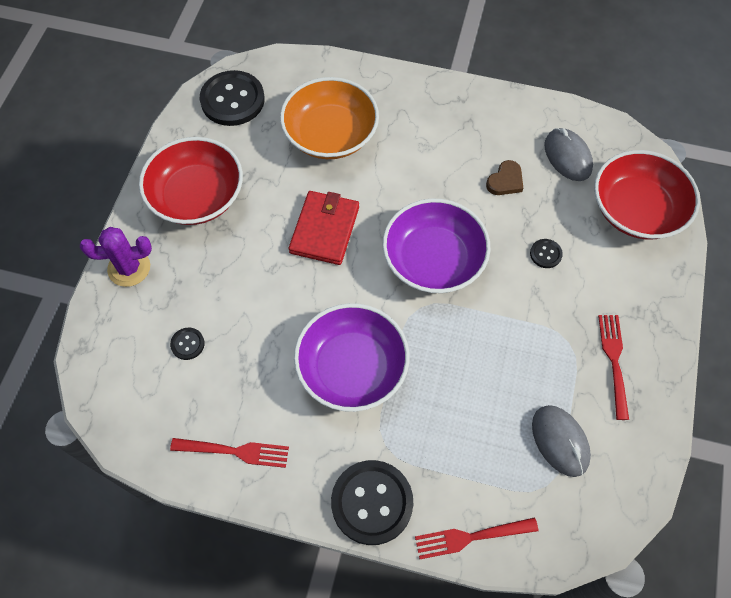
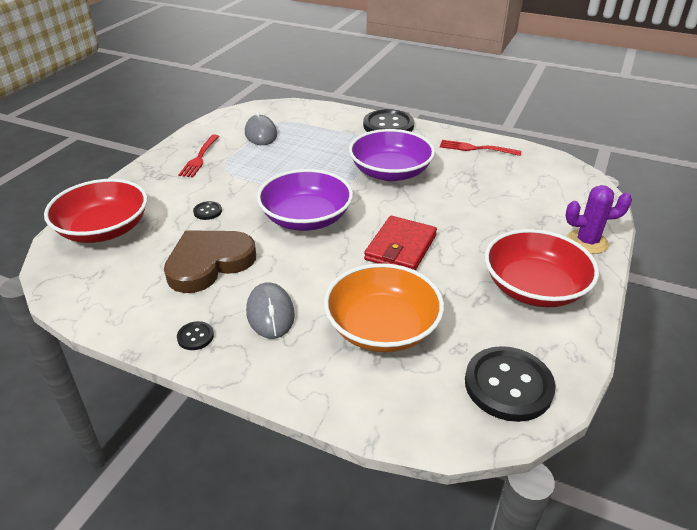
camera: 170 degrees left, 25 degrees down
(187, 344) = (520, 194): black button -> black button (195, 337)
(472, 537) = (332, 112): red fork -> none
(505, 181) = (209, 263): brown heart -> brown heart, size x2.14
(567, 156) = (131, 275): grey mouse -> grey mouse (270, 313)

